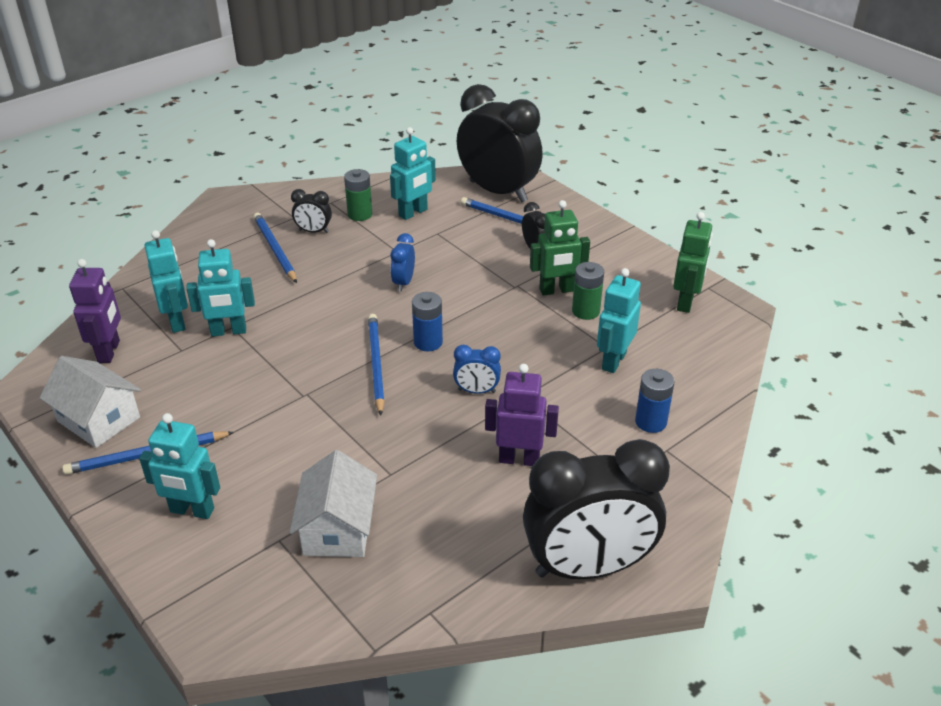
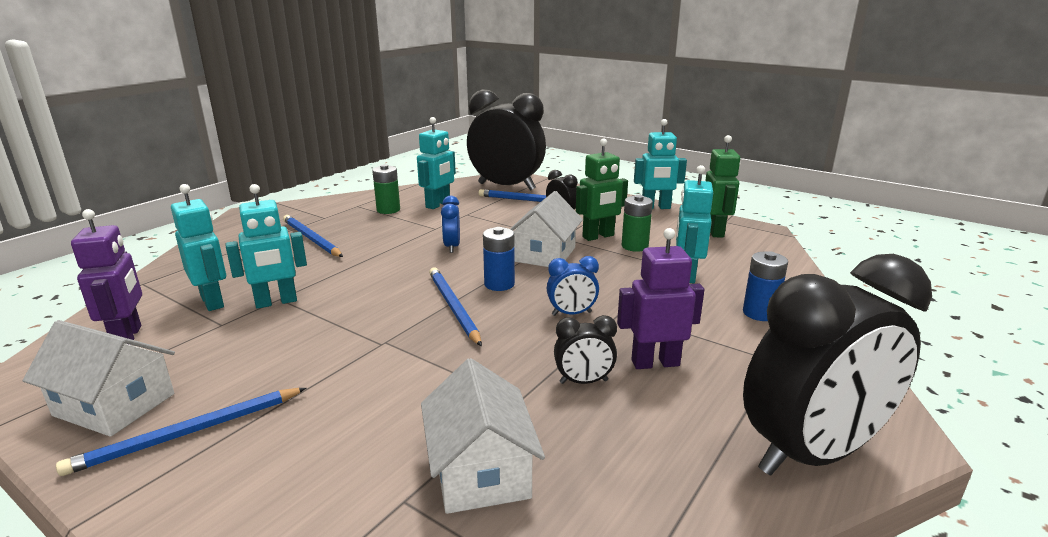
camera: 15 degrees left, 15 degrees down
(192, 511) = (265, 488): turquoise robot -> turquoise robot (656, 207)
(313, 231) = (347, 224): black clock -> black clock (583, 382)
(489, 308) = (545, 254): none -> white house

